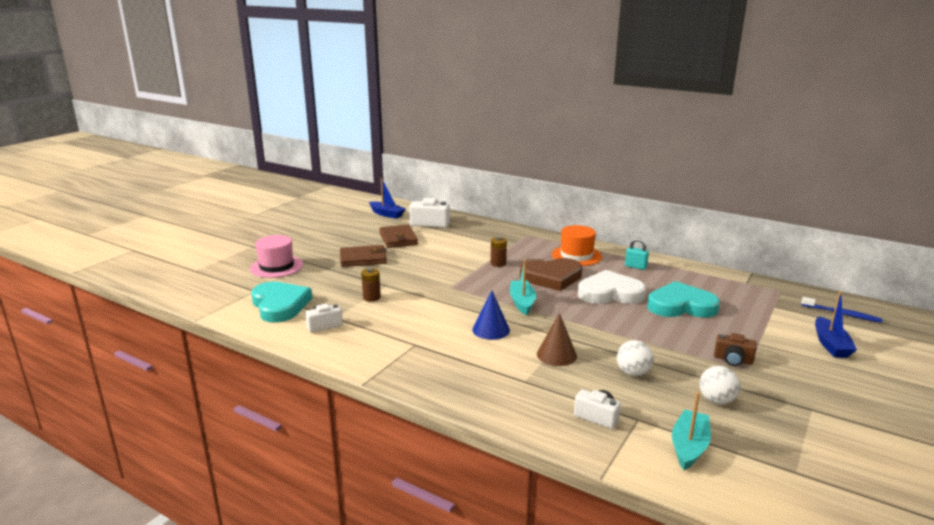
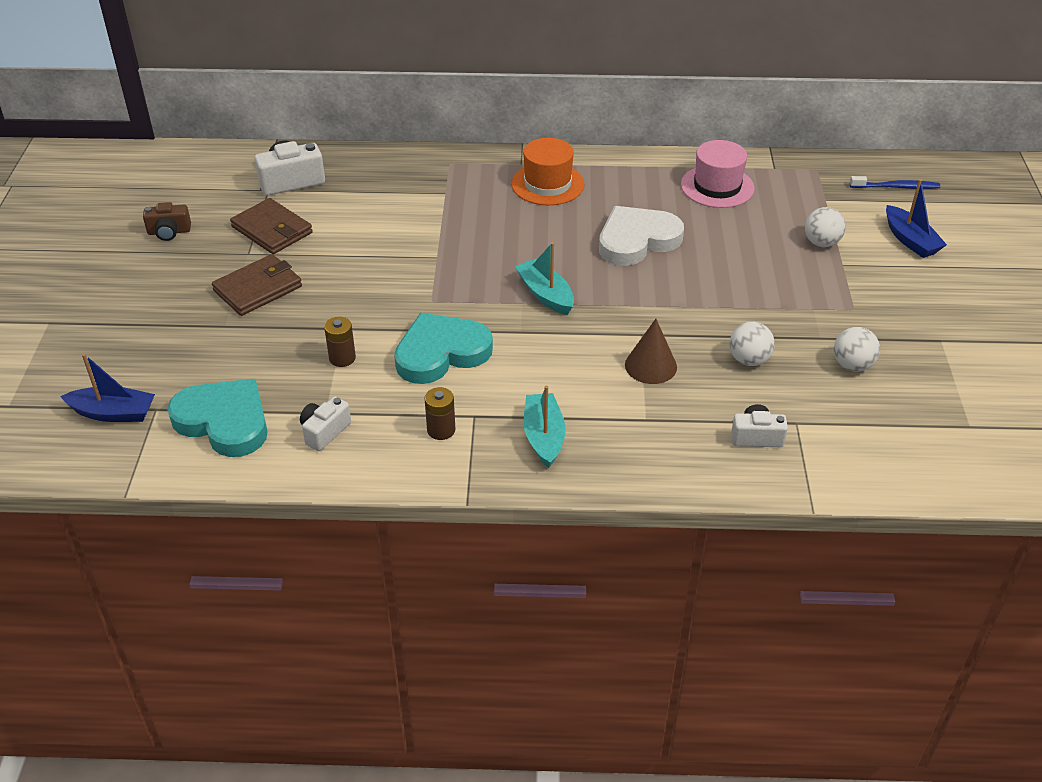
camera: 30 degrees left, 20 degrees up
(276, 267) = (138, 350): pink hat -> pink hat (717, 186)
(387, 214) = (203, 181): blue boat -> blue boat (113, 413)
(491, 330) = (545, 355): blue cone -> none
(498, 263) = (458, 233): brown battery -> brown battery (441, 430)
(551, 277) = (547, 236): brown heart -> none
(635, 267) = (634, 181): turquoise padlock -> none
(681, 306) = (729, 233): turquoise heart -> turquoise heart (441, 353)
(689, 447) = (865, 437): turquoise boat -> turquoise boat (544, 437)
(733, 360) = (833, 300): brown camera -> brown camera (169, 232)
(750, 327) = (821, 243): none -> white ball

